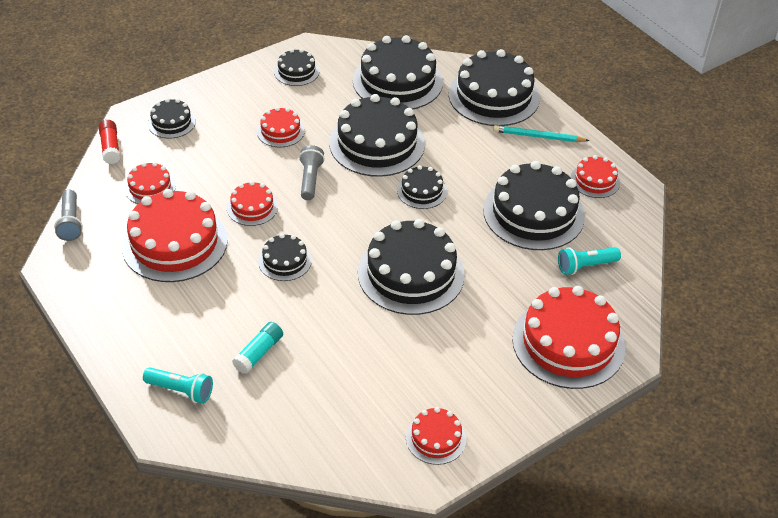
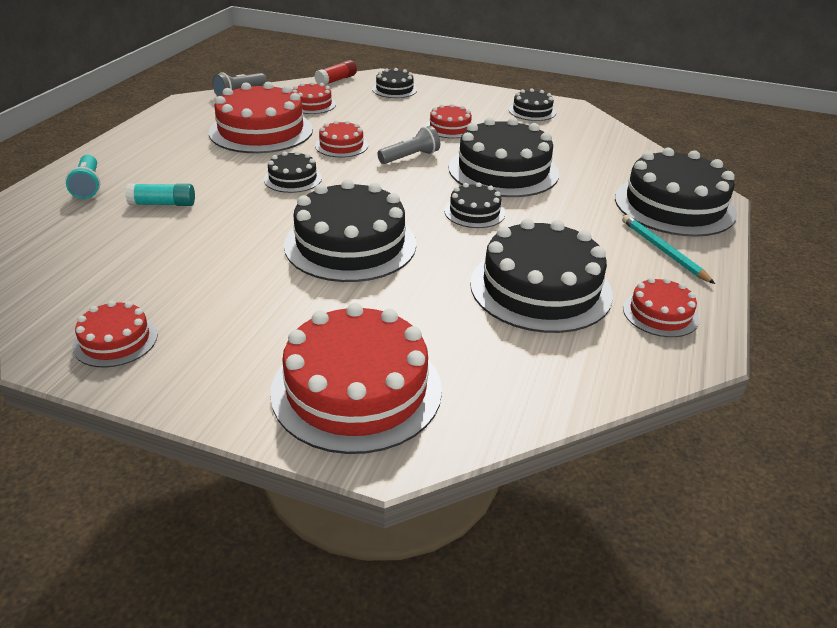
camera: 55 degrees right, 10 degrees down
(397, 81) = (601, 153): black cake -> none
(585, 266) = (505, 357): turquoise flashlight -> none

